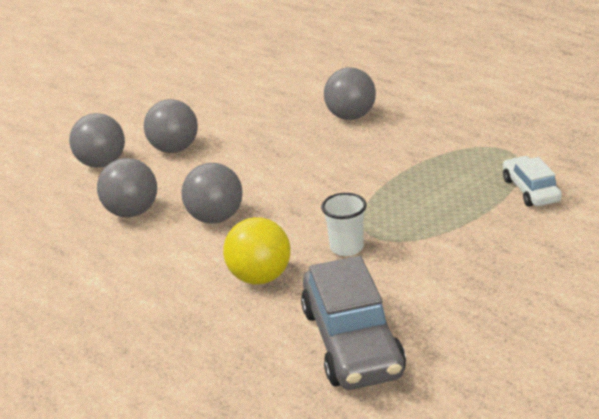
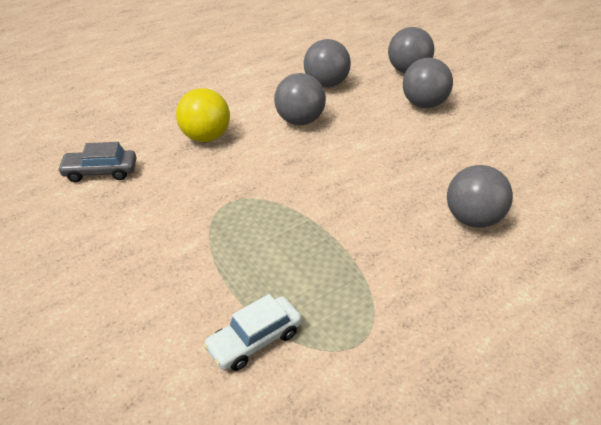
camera: 95 degrees right, 10 degrees up
(346, 247) = (219, 184): white cup -> none
(351, 341) = (100, 172): grey car -> grey car, size x0.56
(530, 190) = (254, 340): white car -> white car turned 150 degrees clockwise

